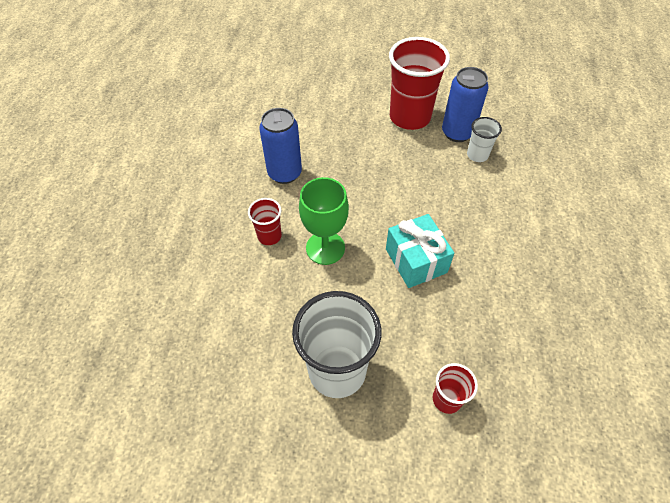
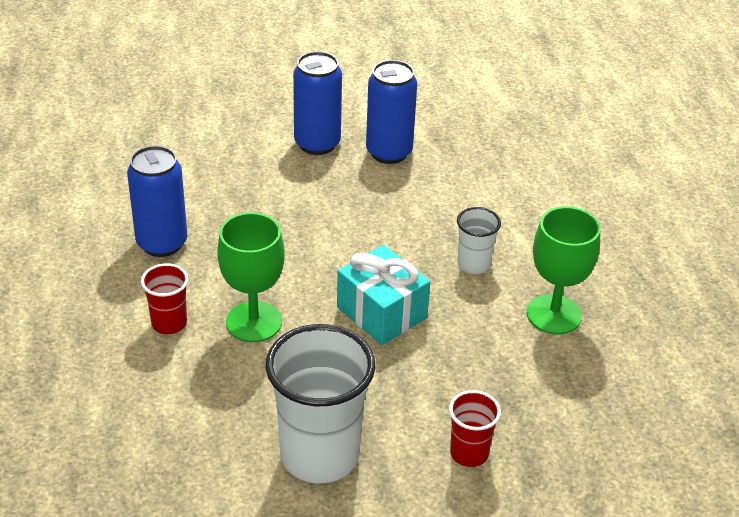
camera: 20 degrees left, 15 degrees down
(409, 117) = (317, 143): red cup -> blue can
(477, 155) = (424, 175): white cup -> white cup (473, 264)
(544, 292) = (554, 314): none -> green goblet

